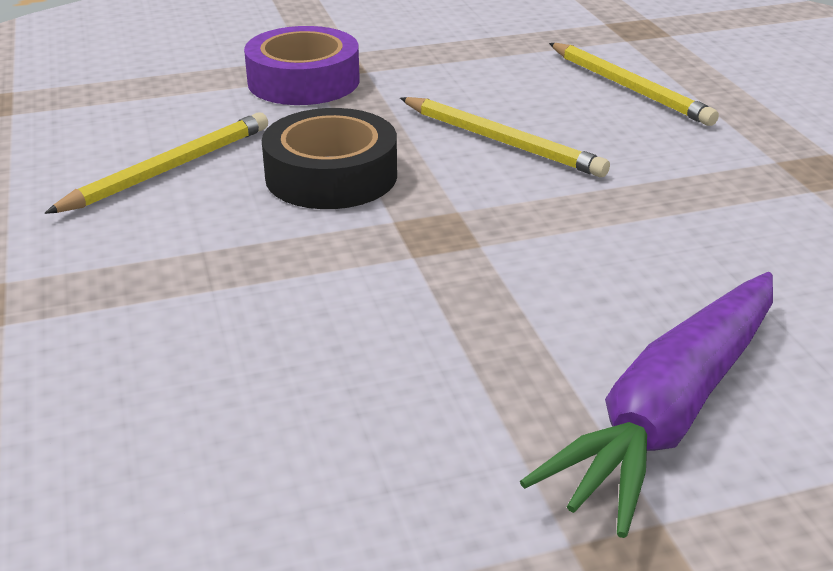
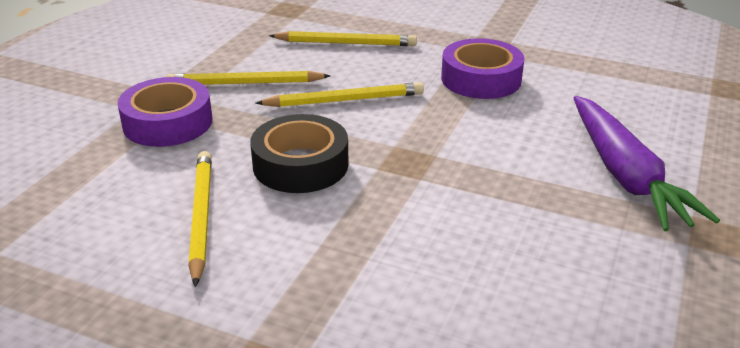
camera: 50 degrees left, 0 degrees up
(439, 79) = (245, 83): none -> yellow pencil
(718, 200) = (481, 79): none -> purple tape

